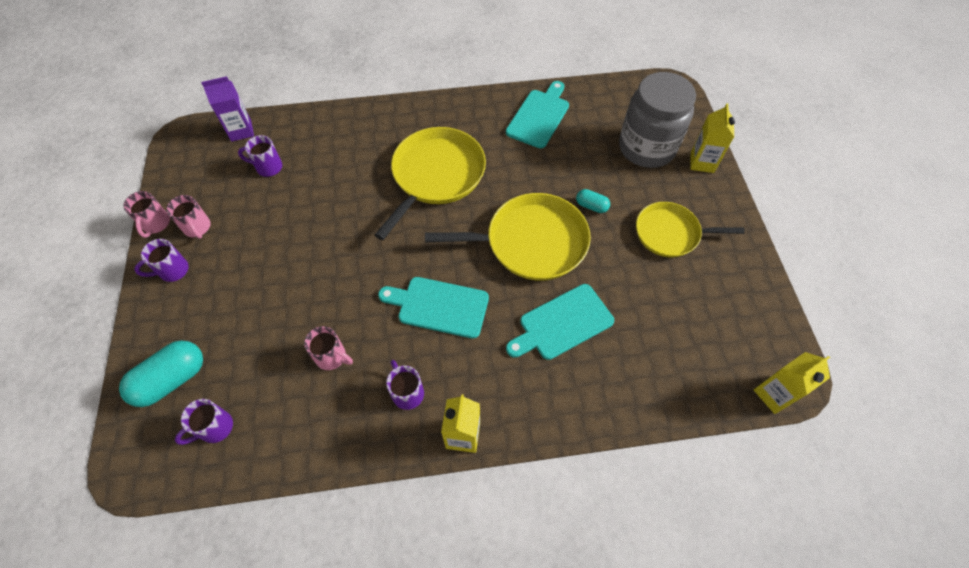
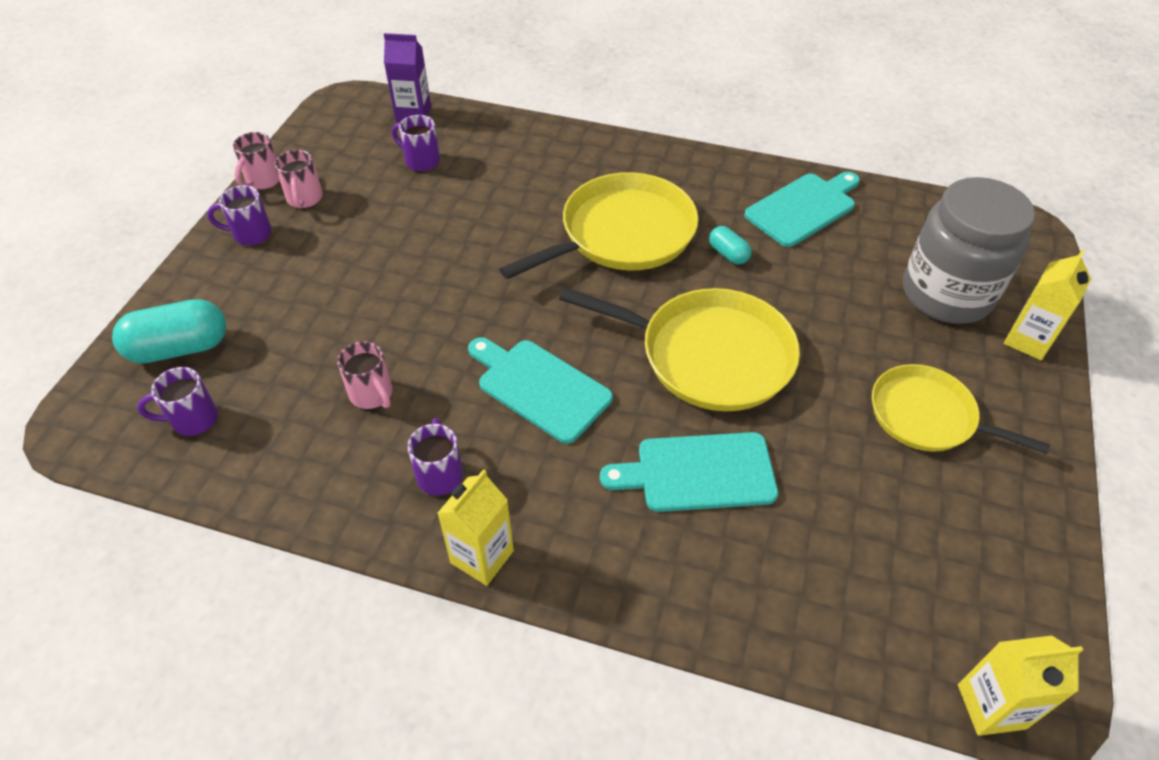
camera: 25 degrees right, 10 degrees down
(591, 206) = (821, 340): turquoise capsule -> turquoise capsule (728, 254)

